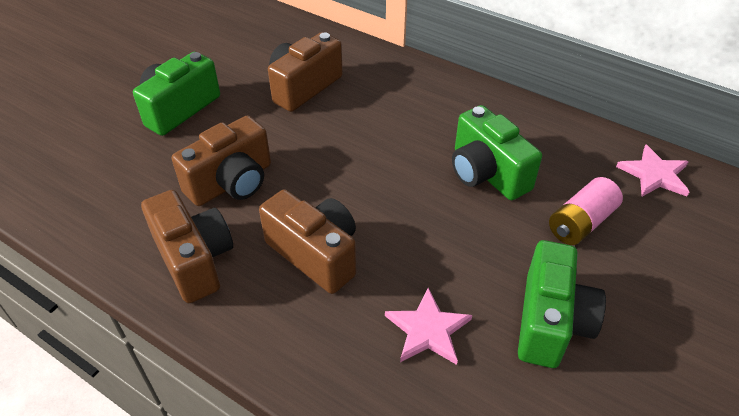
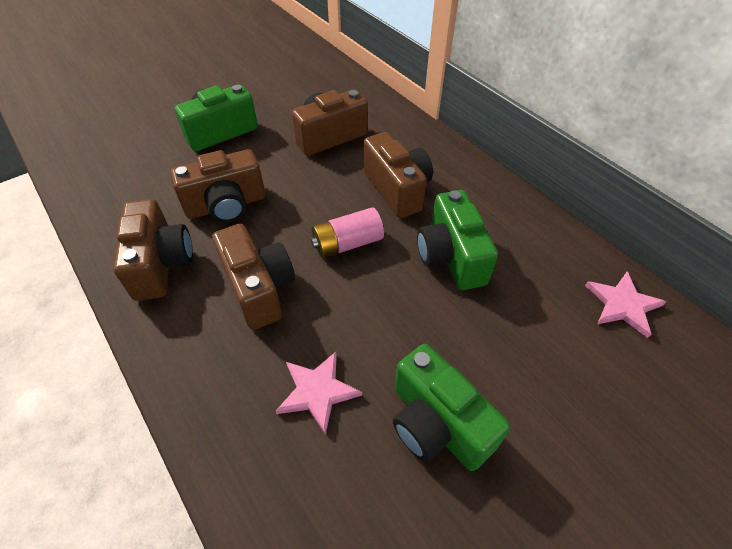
camera: 20 degrees right, 5 degrees up
(402, 123) = (397, 189): none -> brown camera
(550, 322) = (437, 424): green camera -> green camera turned 105 degrees clockwise
(581, 223) = (519, 332): pink battery -> pink battery (347, 243)

